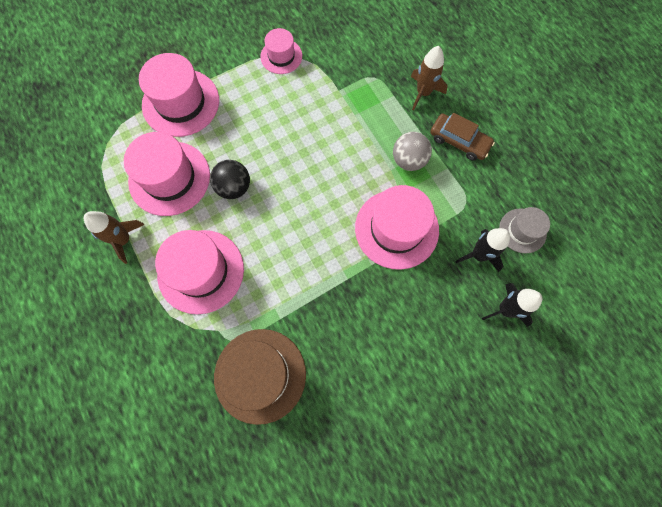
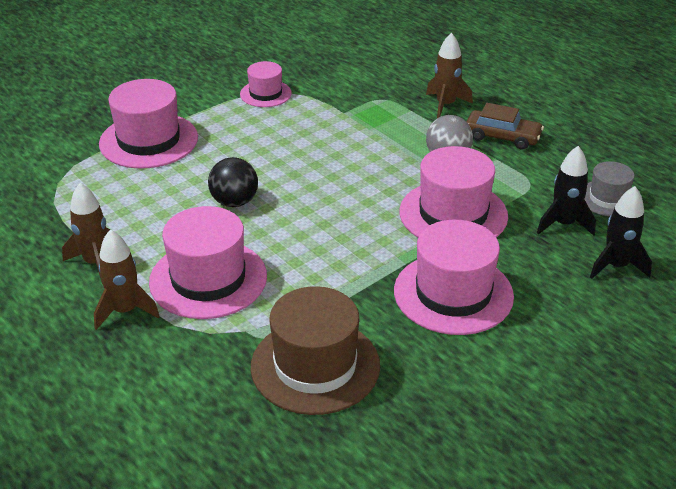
camera: 10 degrees left, 35 degrees down
(137, 295) = (125, 311): none -> brown rocket
(169, 178) = (147, 203): pink hat -> pink hat (453, 293)

